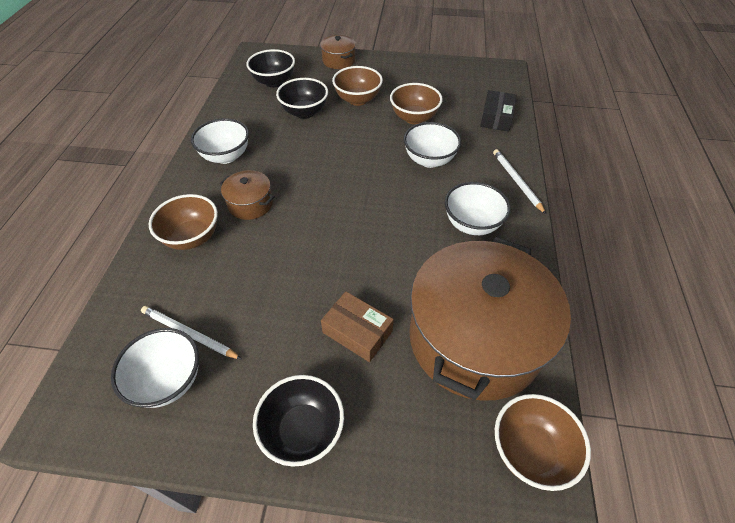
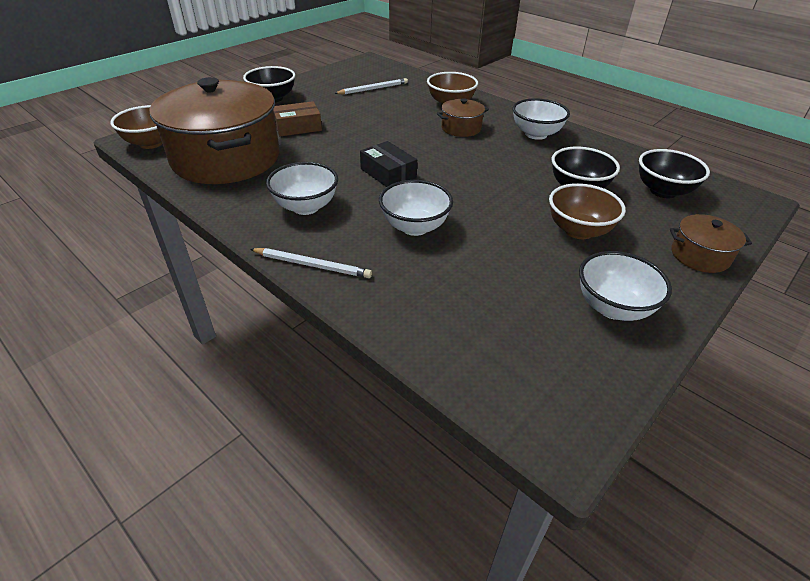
camera: 125 degrees right, 10 degrees down
(168, 380) = (352, 80): white bowl -> white bowl (613, 307)
(414, 118) = (501, 254): brown bowl -> none
(496, 117) = (434, 326): black box -> black box (388, 173)

